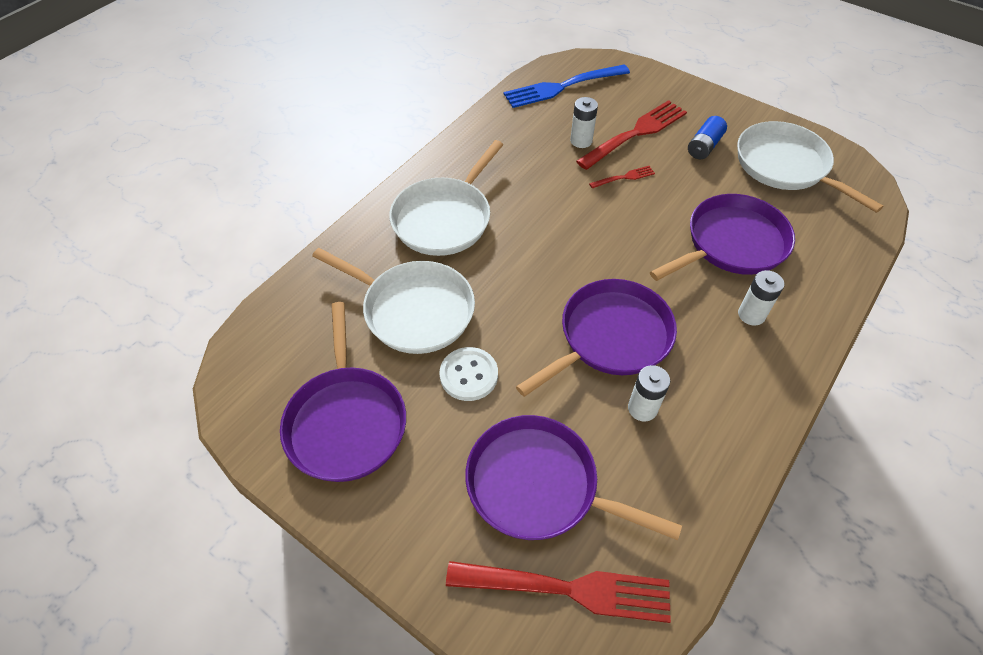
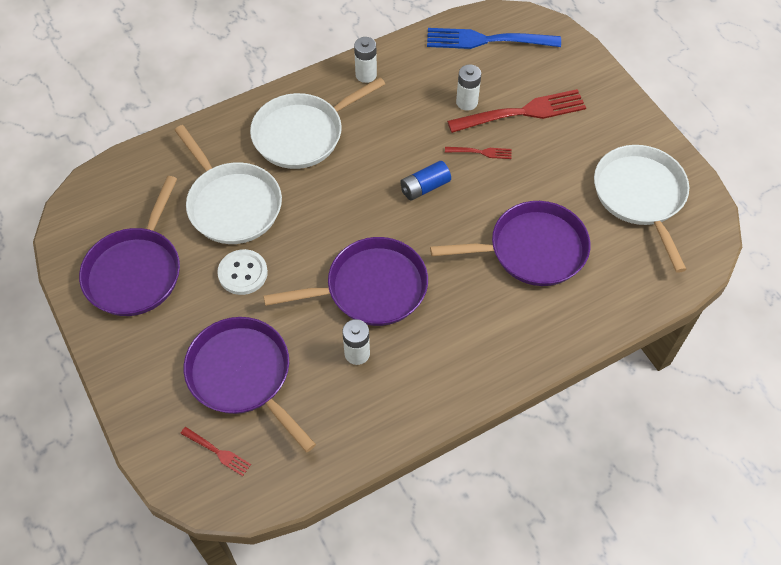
camera: 25 degrees right, 5 degrees up
(566, 589) = (217, 452): red fork -> red fork, size x0.46
(704, 146) = (577, 148): blue battery -> blue battery (424, 187)
(751, 314) = (501, 317): white battery -> white battery (366, 75)

